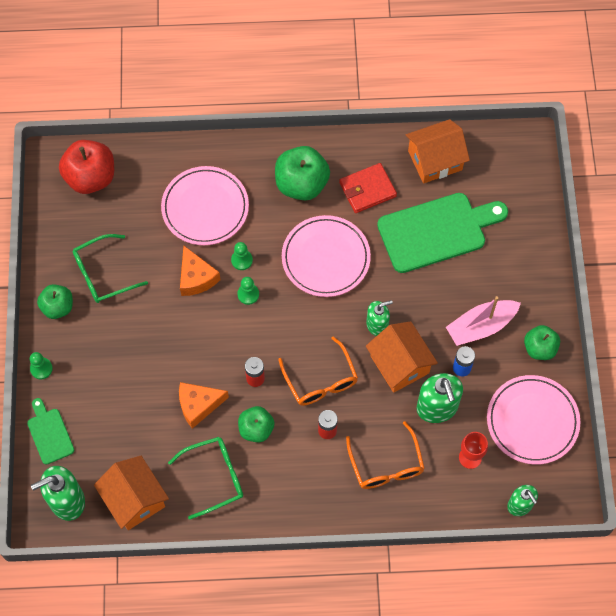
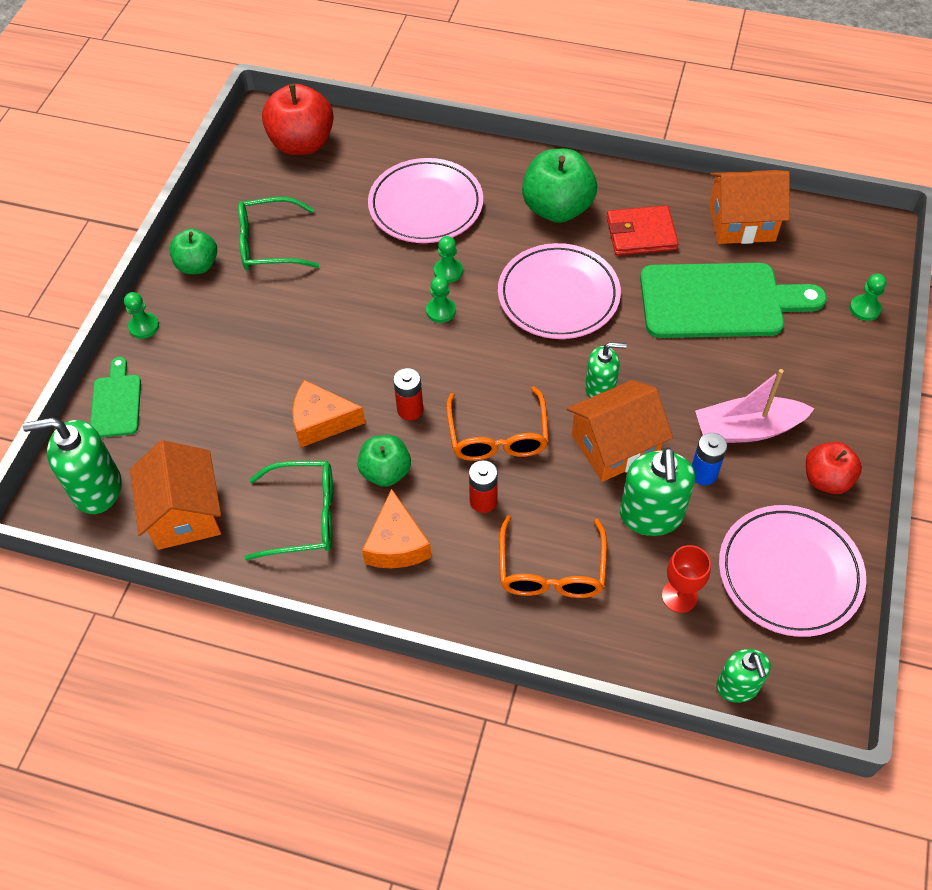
camera: 20 degrees right, 10 degrees down
(196, 278) = (382, 276): orange cheese -> orange cheese (396, 544)
(399, 364) = (615, 445): orange house -> orange house turned 75 degrees clockwise
(535, 209) = (865, 309): none -> green pawn
(539, 348) = (826, 479): green apple -> red apple

